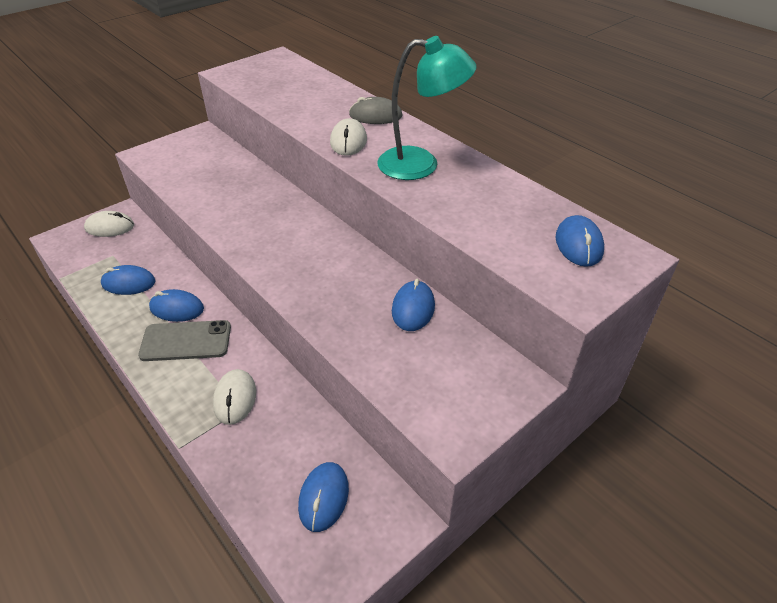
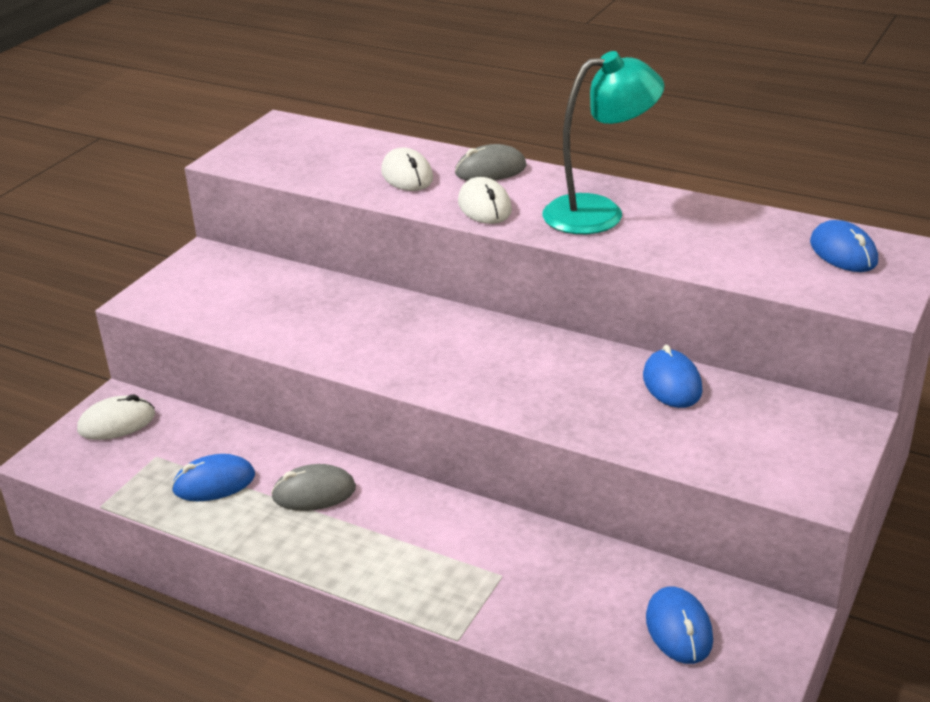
camera: 20 degrees left, 10 degrees down
(177, 308) = (314, 492): blue mouse -> grey mouse
(186, 341) = (361, 525): grey phone -> none
(235, 398) = (484, 567): white mouse -> white mouse (407, 175)

